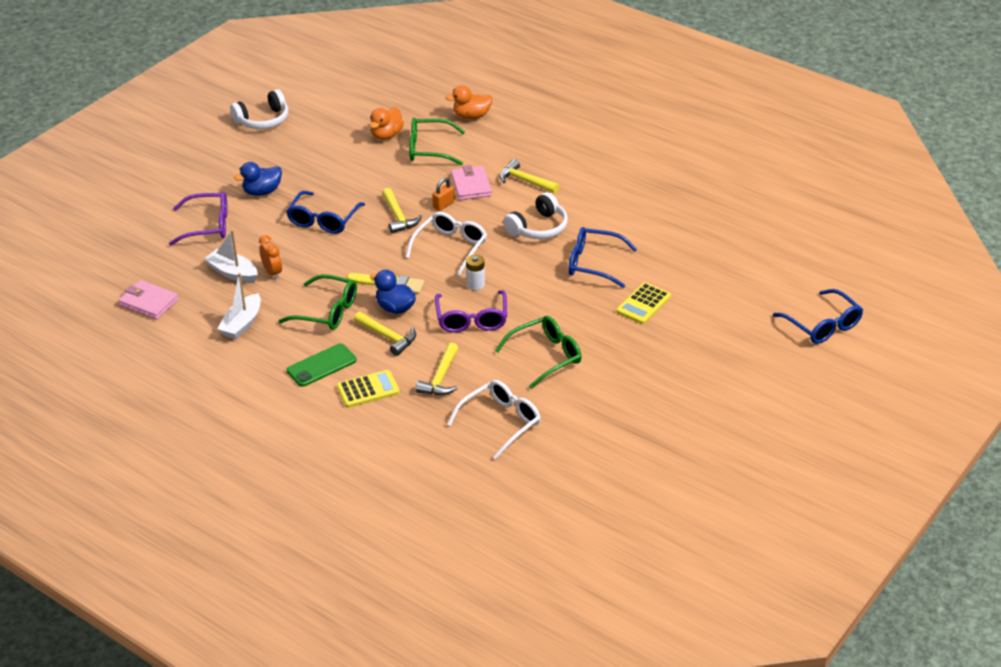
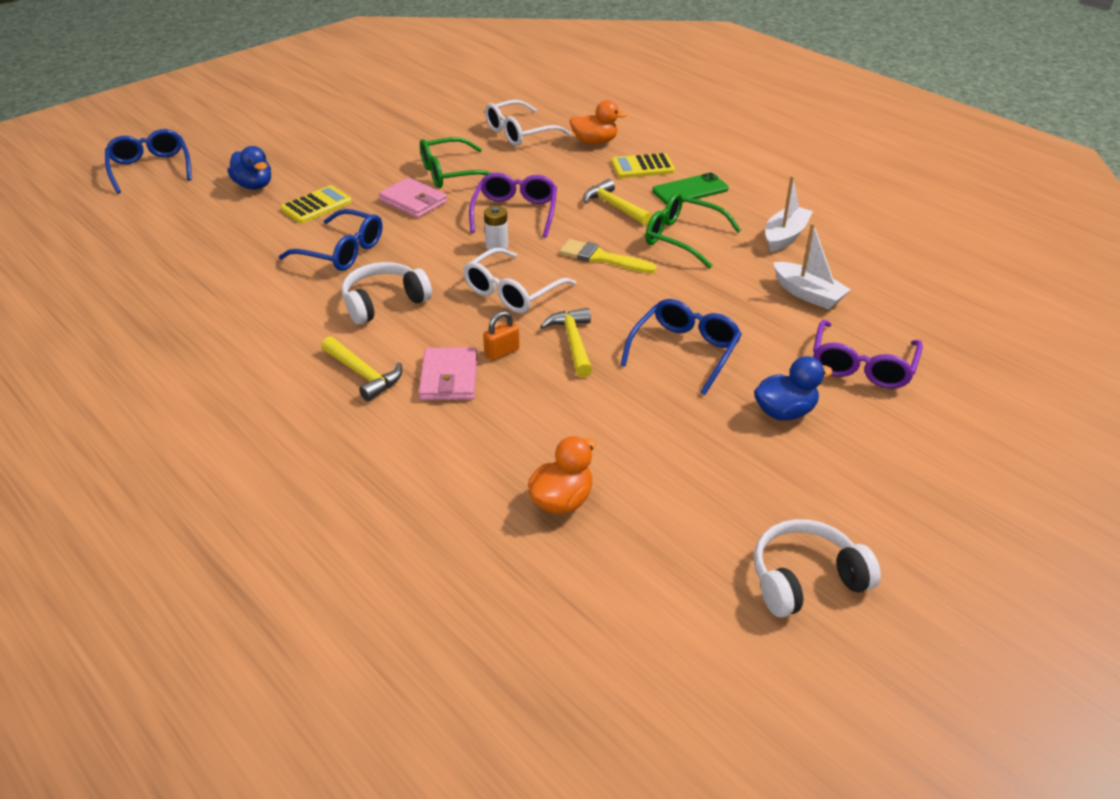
camera: 170 degrees left, 0 degrees up
(148, 302) = (910, 272): pink wallet -> pink wallet (413, 201)
(207, 226) = (862, 365): purple glasses -> purple glasses turned 75 degrees counterclockwise
(272, 272) = (754, 288): orange clock -> none
(395, 308) = (600, 232): blue duck -> blue duck (254, 185)
(430, 149) = (491, 457): green glasses -> none
(440, 378) = (566, 168): yellow hammer -> none
(471, 116) = (389, 524): orange duck -> orange duck (595, 142)

